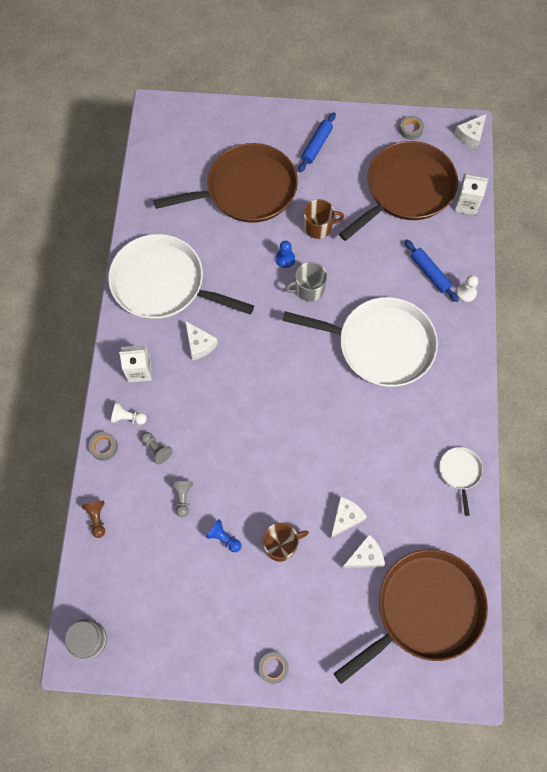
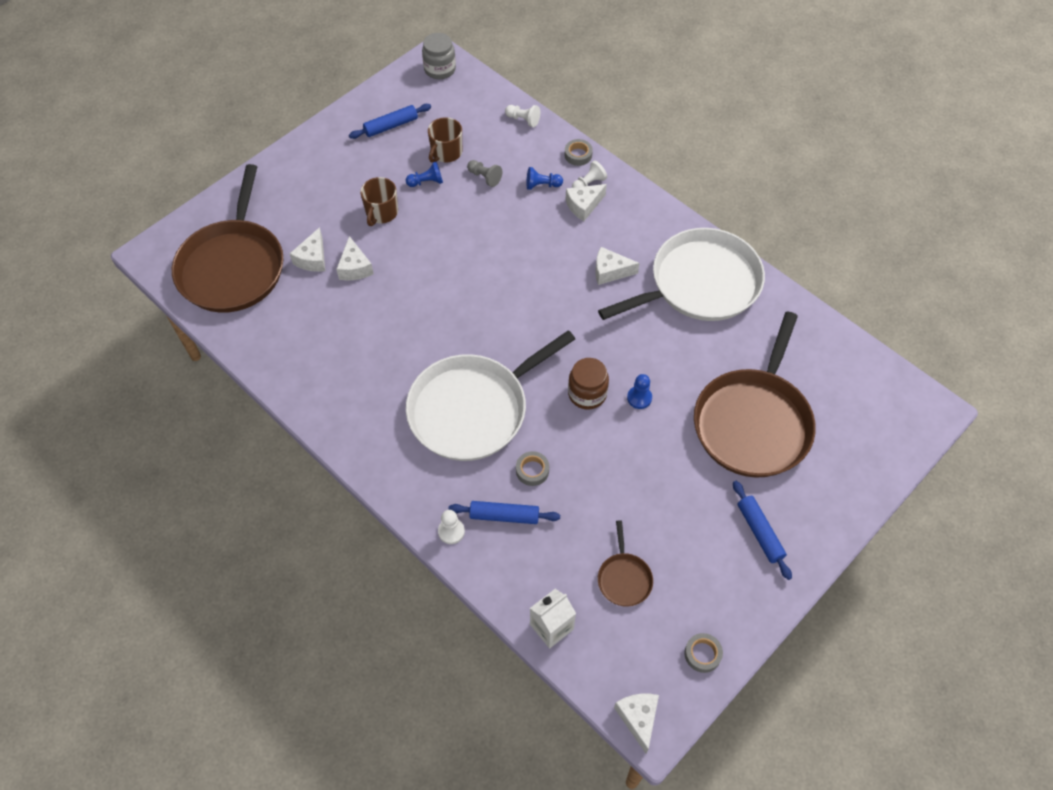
camera: 130 degrees right, 10 degrees down
(97, 518) = (523, 120): brown pawn -> white pawn
(139, 370) = (625, 215): white carton -> none
(153, 405) = (583, 206): none -> white cheese
(156, 449) = (542, 185): grey pawn -> blue pawn
(188, 621) = (391, 126): none -> blue rolling pin
(273, 668) = (305, 151): grey tape -> grey tape (532, 470)
(309, 289) = (587, 394): grey mug -> brown jar
(318, 227) = (651, 455): brown mug -> brown mug (446, 152)
(406, 189) = (624, 578): brown pan -> brown pan, size x0.43
(460, 472) = (298, 376): white pan -> none

